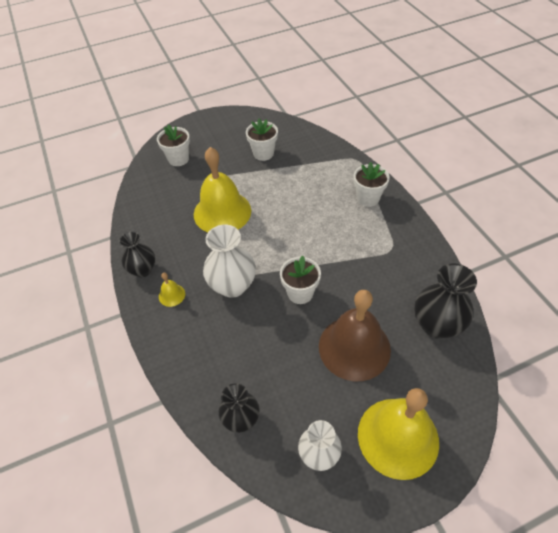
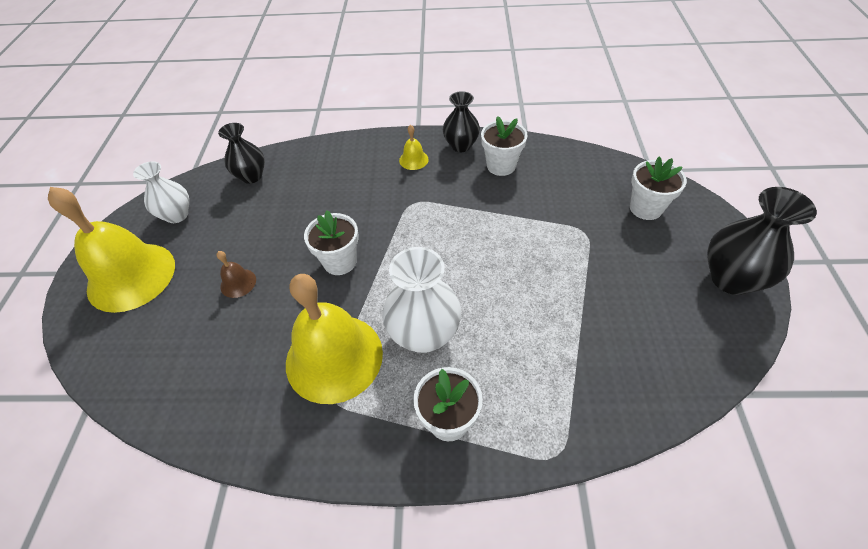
camera: 115 degrees right, 0 degrees up
(222, 212) = (514, 227): yellow bell -> yellow bell (334, 357)
(232, 285) = (392, 207): white vase -> white vase (424, 334)
(263, 153) = (625, 311): white flower pot -> white flower pot (501, 166)
(354, 347) = (238, 283): brown bell -> brown bell, size x0.41
(436, 325) = (189, 383): black vase -> black vase (731, 278)

